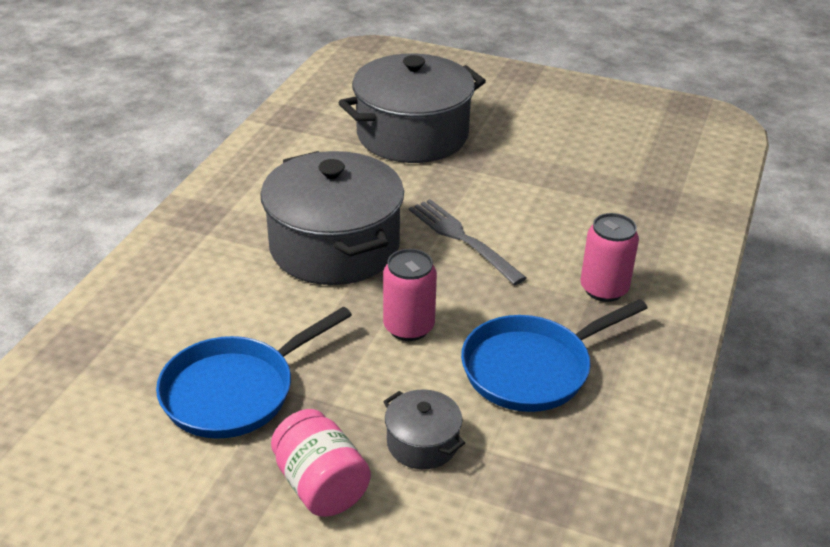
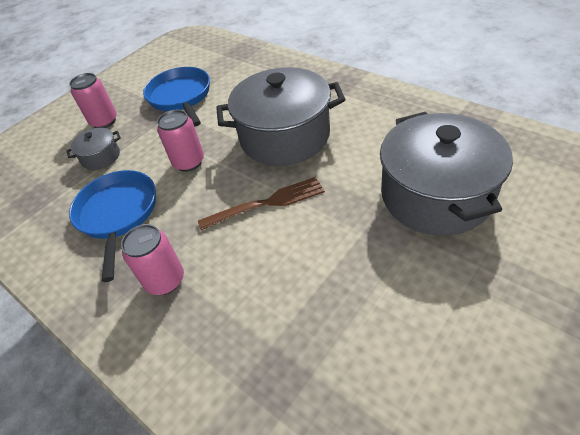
camera: 115 degrees right, 10 degrees up
(321, 485) = (104, 121): pink jar -> pink can
(462, 239) = (266, 203): grey fork -> brown fork

